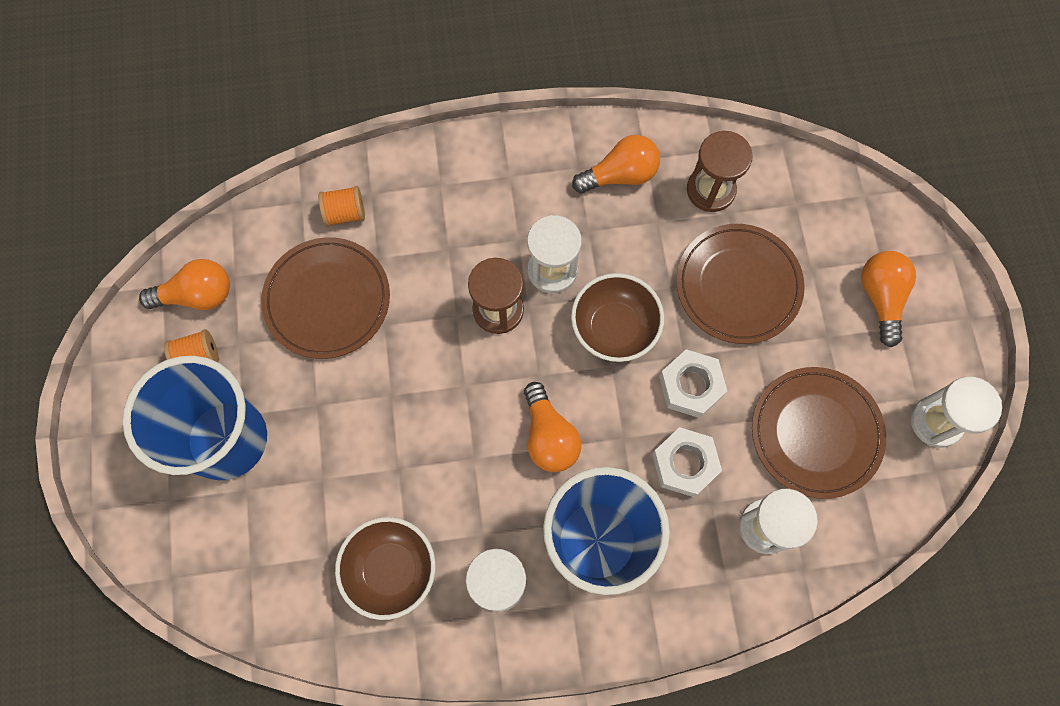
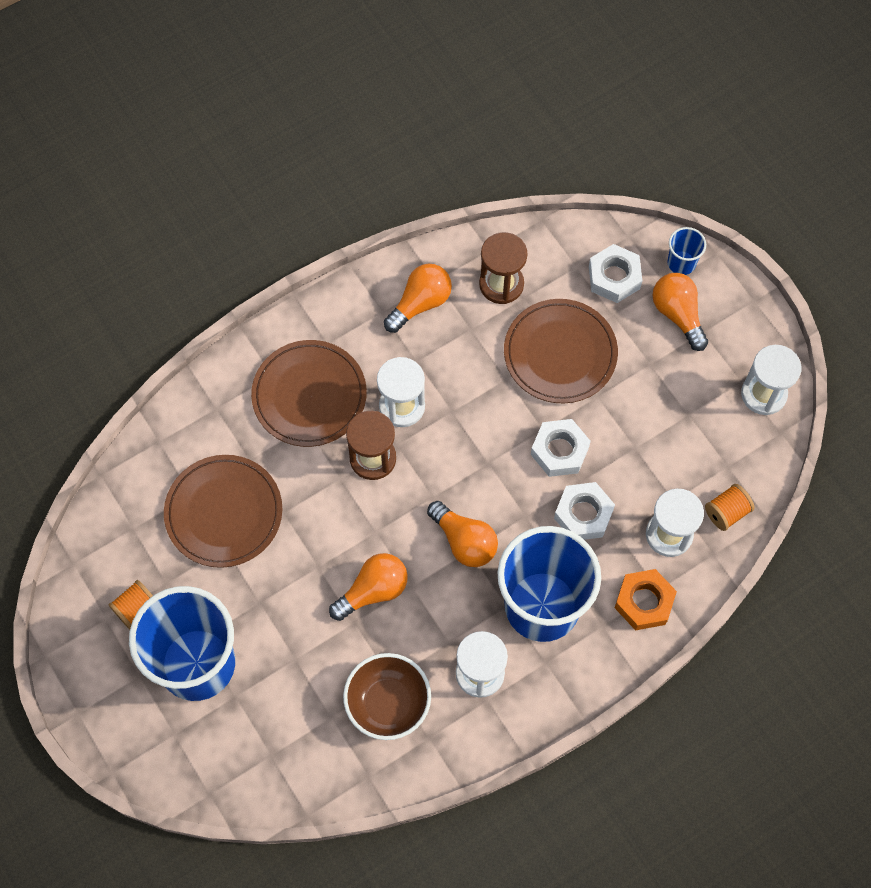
camera: 25 degrees left, 5 degrees down
(197, 295) = (108, 558): orange light bulb -> orange light bulb (373, 591)
(345, 213) = (202, 434): orange spool -> orange spool (726, 512)
(614, 328) = (476, 431): brown bowl -> none
(705, 587) = (644, 602): none -> orange nut
(816, 433) = (675, 444): brown plate -> brown plate (309, 395)
(830, 231) = (614, 277): none -> white nut
(908, 246) = (681, 263): none -> blue cup

